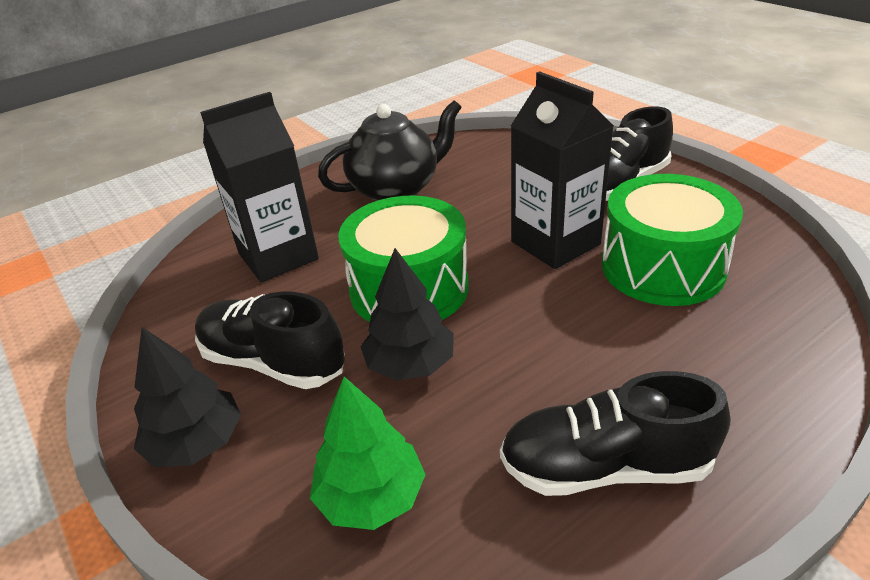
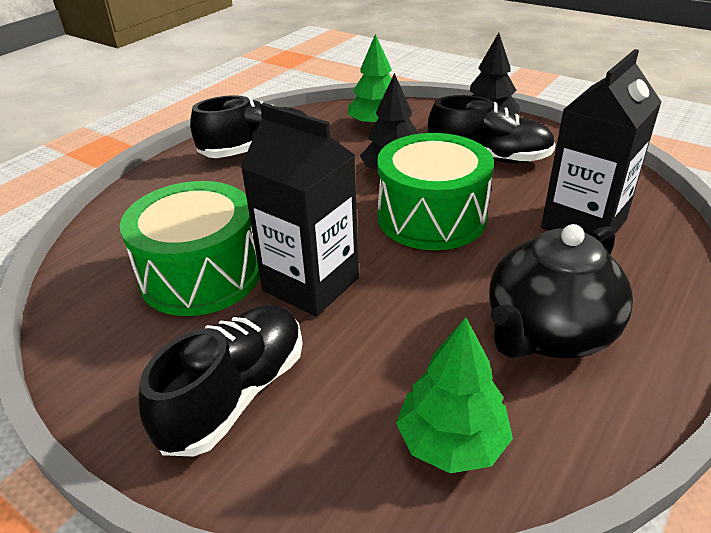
camera: 160 degrees right, 0 degrees up
(493, 155) = (452, 441): none -> green tree

